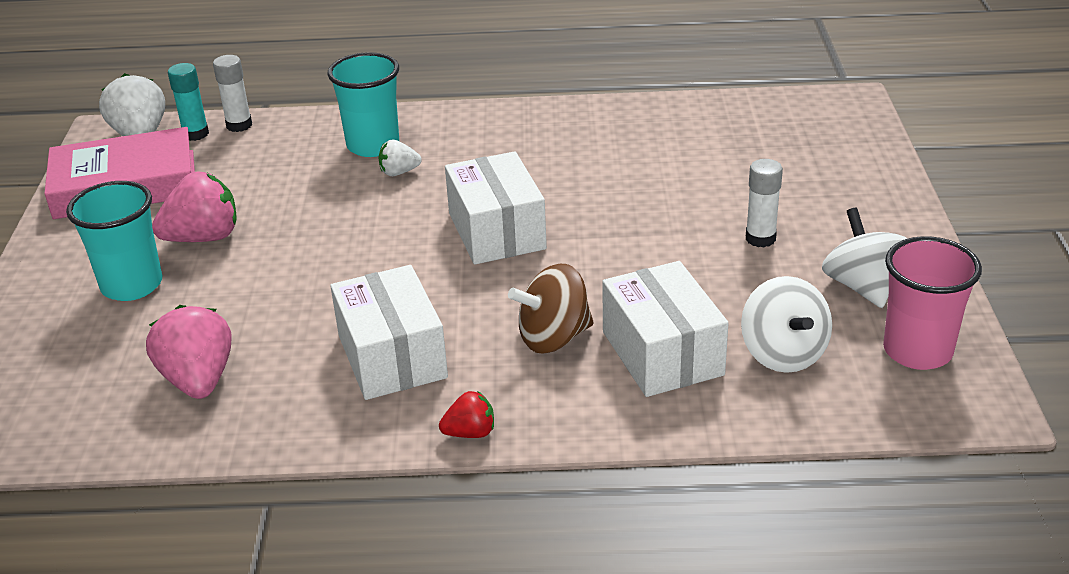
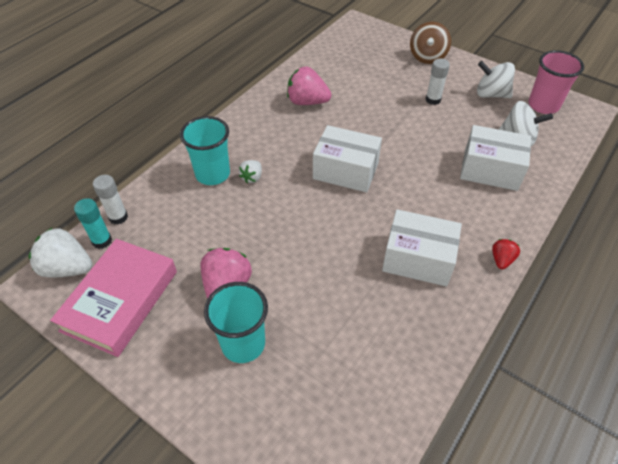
camera: 55 degrees left, 15 degrees up
(198, 380) = (371, 350): pink strawberry -> pink strawberry (307, 102)
(553, 338) = (451, 196): brown spinning top -> brown spinning top (427, 57)

